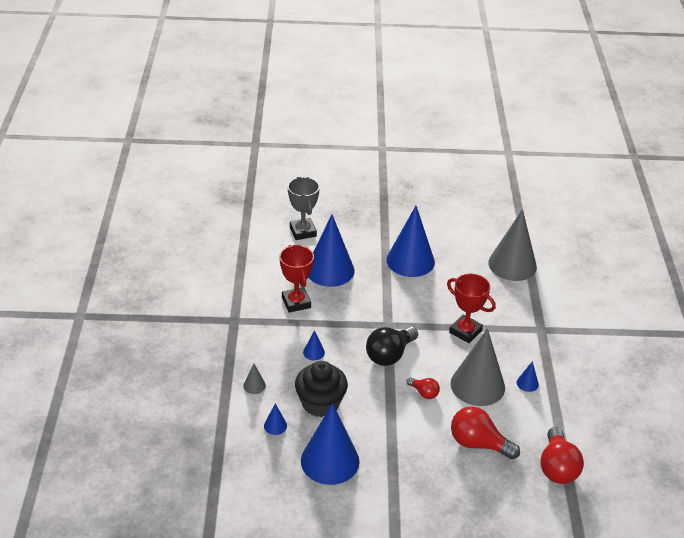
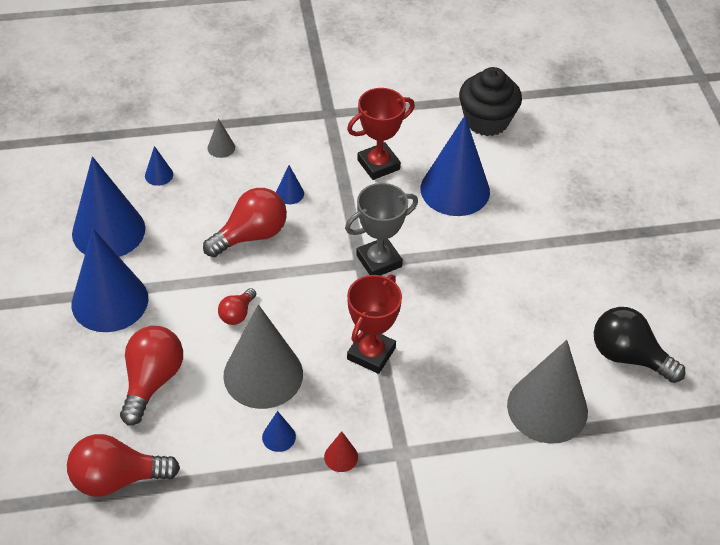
camera: 80 degrees right, 10 degrees up
(303, 232) = (526, 152): grey trophy -> grey trophy (379, 261)
(320, 403) = (202, 211): black cupcake -> black cupcake (486, 121)
(351, 378) = (251, 235): none -> red light bulb
(389, 355) = (302, 270): black light bulb -> black light bulb (628, 356)
(410, 261) = (508, 276): blue cone -> blue cone (110, 301)
(543, 356) = (341, 457): none -> red cone

